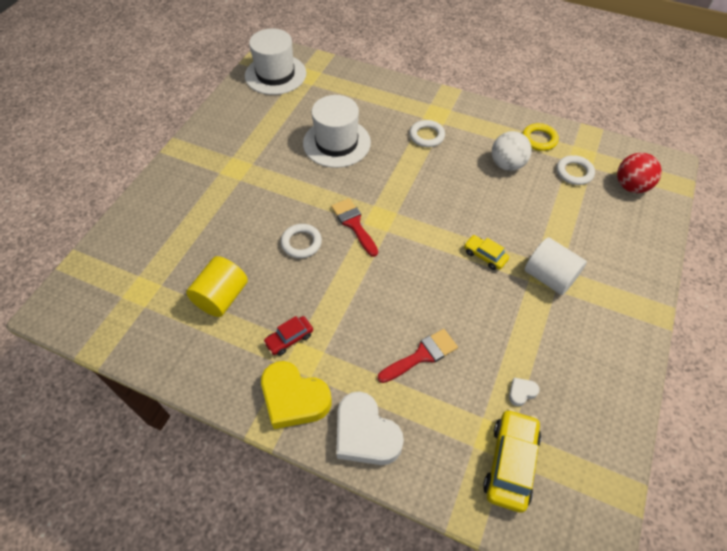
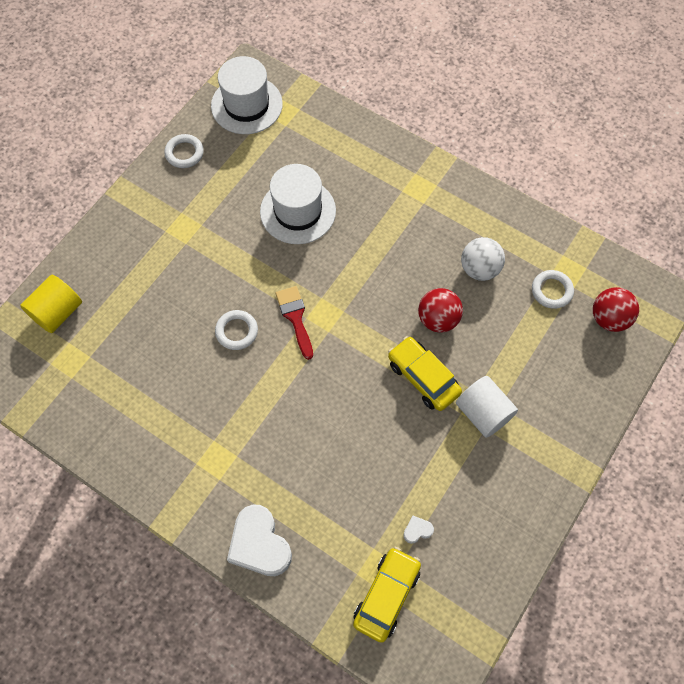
camera: 10 degrees right, 10 degrees up
(222, 297) = (147, 380): yellow cylinder -> yellow cylinder (57, 312)
(289, 339) = (206, 436): red car -> none
(294, 398) = (200, 498): yellow heart -> none
(422, 355) = (331, 476): red brush -> none
(426, 136) = (400, 217): white ring -> white ring (184, 153)
(483, 207) = (438, 319): none -> red ball
(484, 256) = (423, 377): yellow car -> yellow car, size x1.71
(539, 139) = (526, 241): yellow ring -> none

